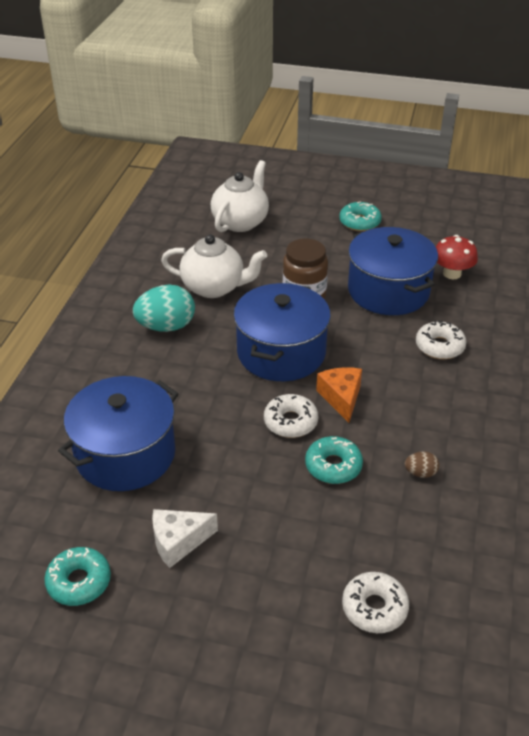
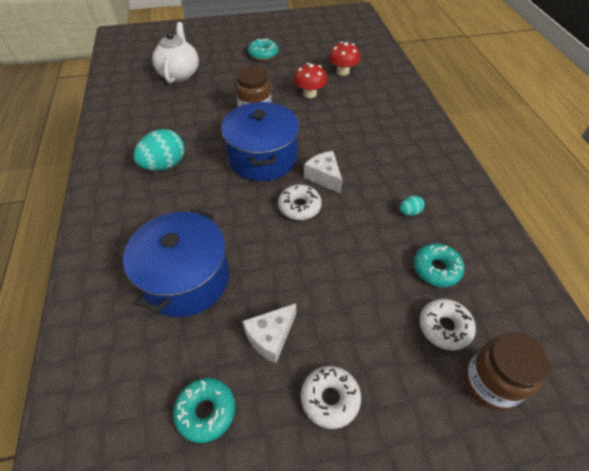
camera: 25 degrees left, 10 degrees up
(214, 287) = (186, 125): white teapot -> none
(333, 466) = (349, 229): turquoise donut -> turquoise donut (436, 269)
(341, 398) = (324, 177): orange cheese -> white cheese
(386, 681) = (489, 383): none -> brown jar
(388, 291) = (310, 94): blue pot -> red mushroom
(420, 473) = (409, 212): brown egg -> turquoise egg
(439, 346) = (365, 121): white donut -> white donut (330, 398)

